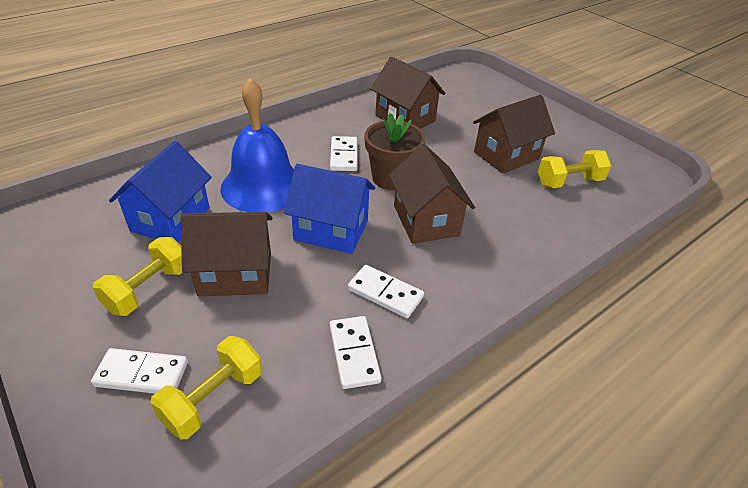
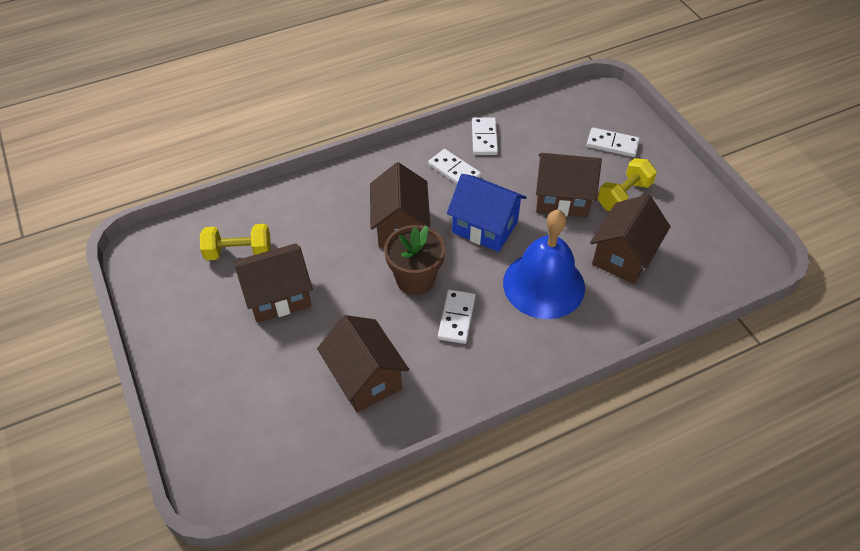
camera: 165 degrees left, 10 degrees up
(170, 219) = (623, 256): blue house -> brown house
(213, 398) = (568, 127): yellow dumbbell -> none

